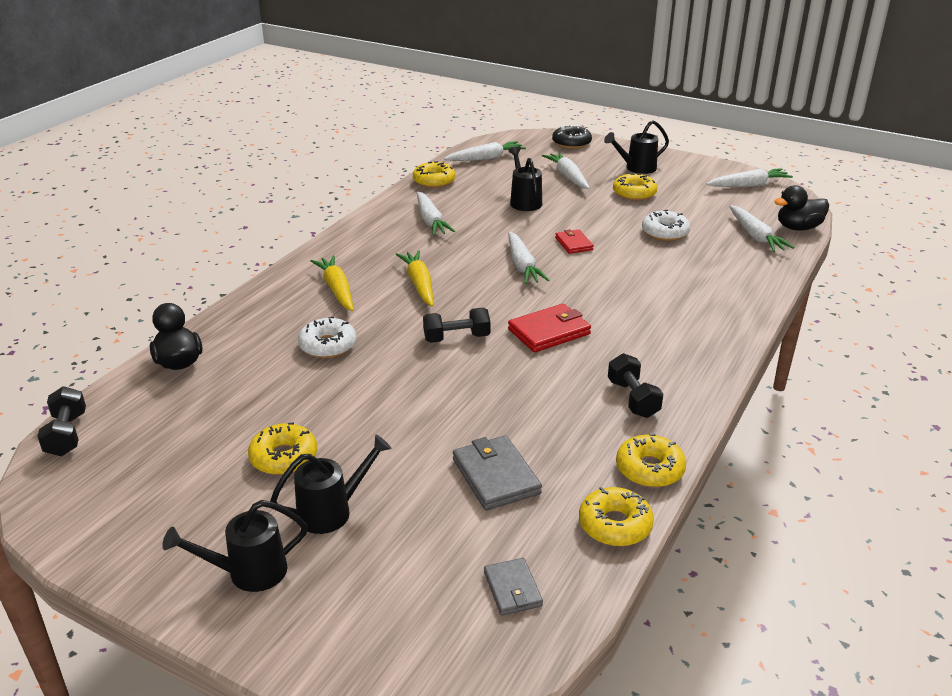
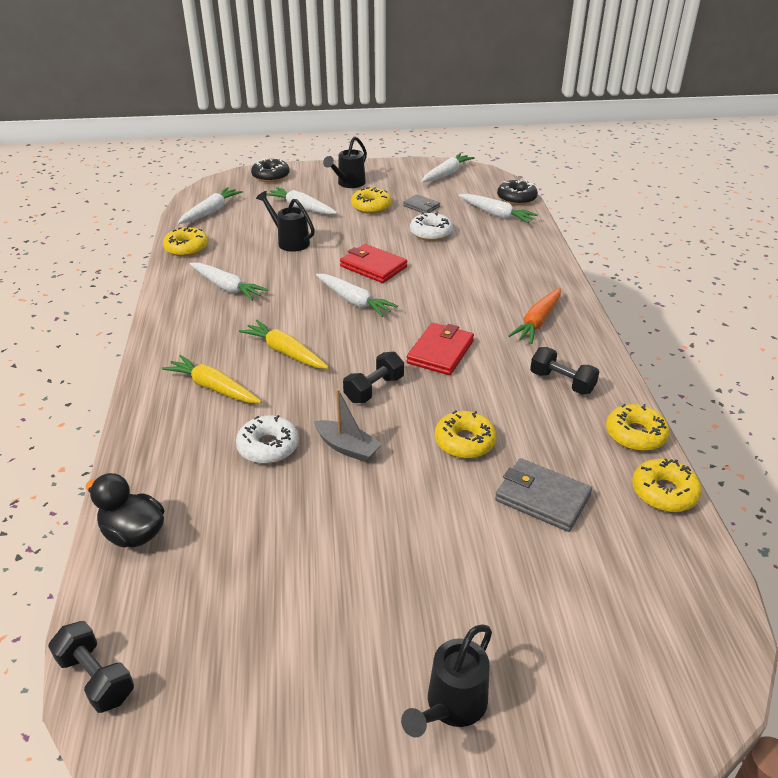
camera: 35 degrees left, 5 degrees up
(284, 457) = (353, 576): yellow donut -> yellow donut (464, 441)
(332, 511) = (454, 603): black watering can -> none
(384, 371) = (347, 447): none -> grey boat
(512, 589) = (660, 587): grey wallet -> grey wallet (421, 206)
(574, 244) = (373, 266): red wallet -> red wallet, size x1.61
(675, 341) = (537, 322): none -> orange carrot
(798, 228) = (516, 198): black duck -> black donut

